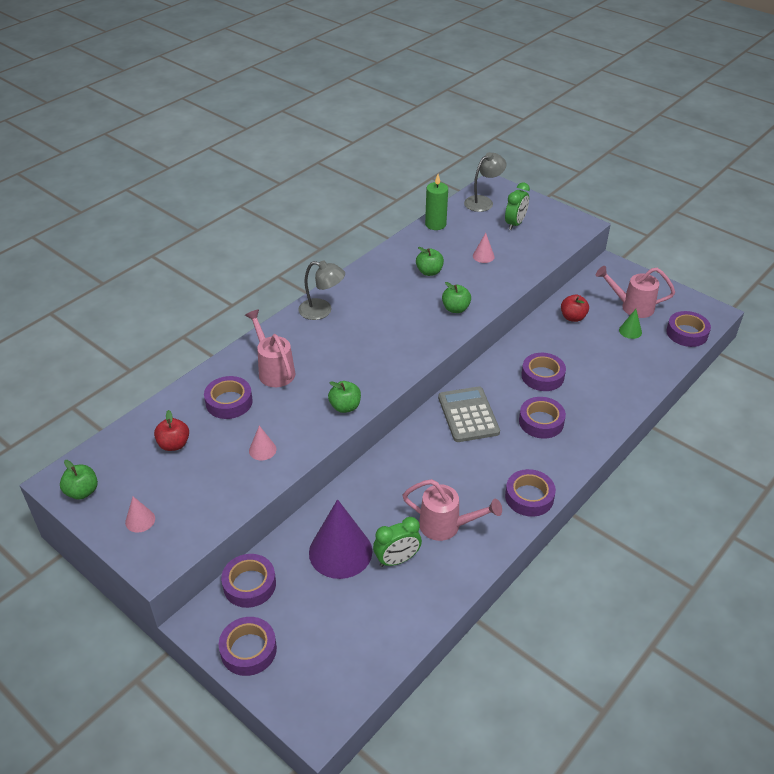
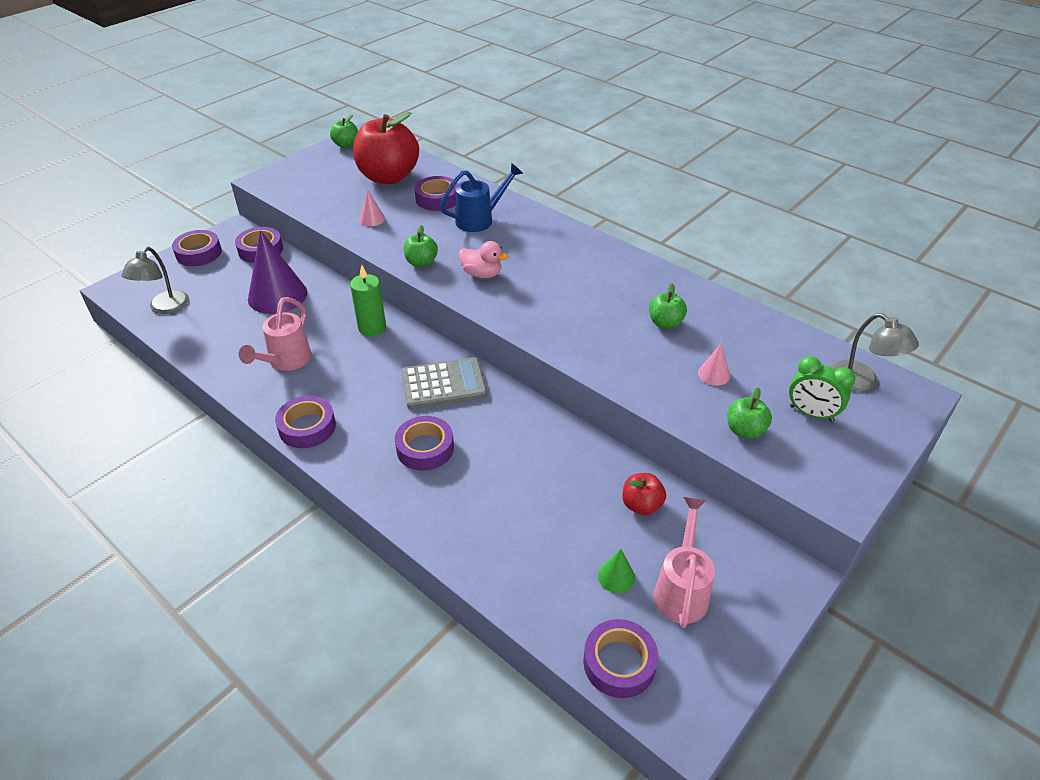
camera: 90 degrees right, 0 degrees up
(140, 520) = (309, 170): pink cone -> none
(174, 444) = (388, 177): red apple -> red apple, size x2.18
(274, 370) = (480, 220): pink watering can -> blue watering can
(322, 311) = (576, 244): grey lamp -> grey lamp (165, 308)
(365, 367) = (482, 274): none -> pink duck
(397, 560) = (256, 329): green clock -> none
(435, 224) = (779, 331): green candle -> green candle (372, 327)
(455, 309) = (589, 343): green apple -> green apple (745, 430)
(542, 376) = (510, 457): purple tape -> none

